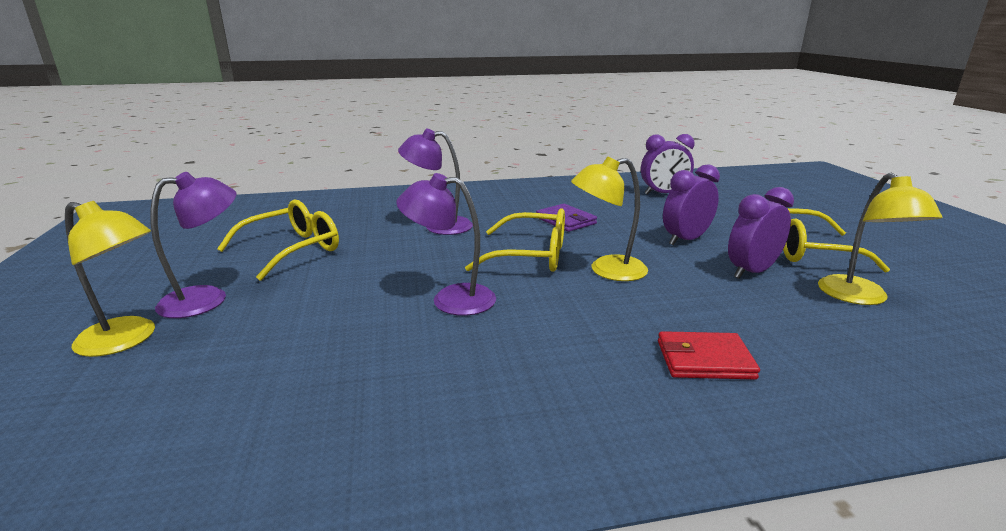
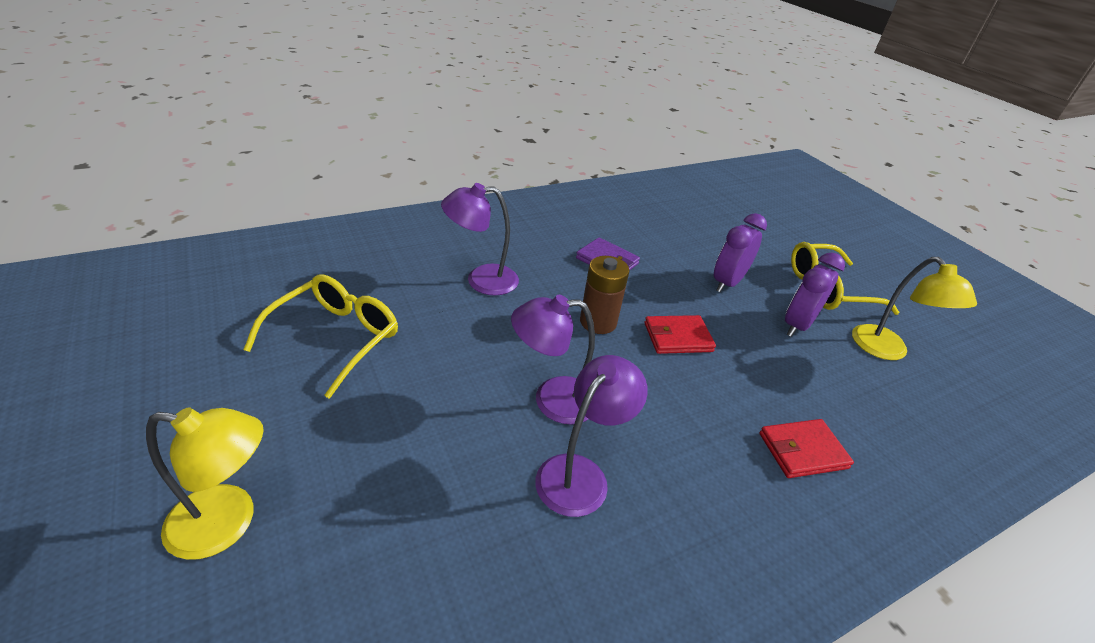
camera: 20 degrees left, 15 degrees up
(207, 298) = (283, 437): purple lamp -> purple lamp (580, 474)
(530, 256) = (598, 322): yellow glasses -> brown battery
(607, 270) = (677, 337): yellow lamp -> red wallet
(663, 194) = (680, 209): purple clock -> none

